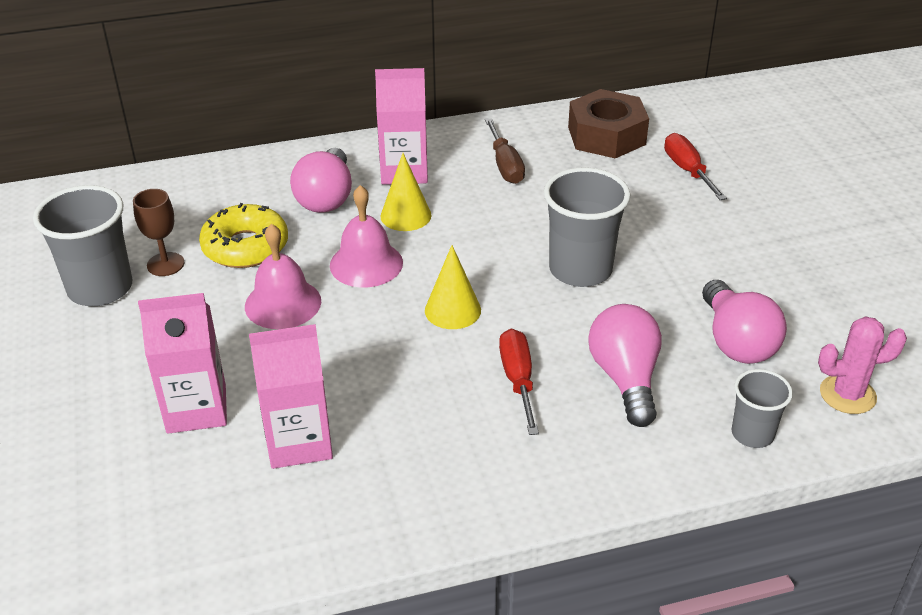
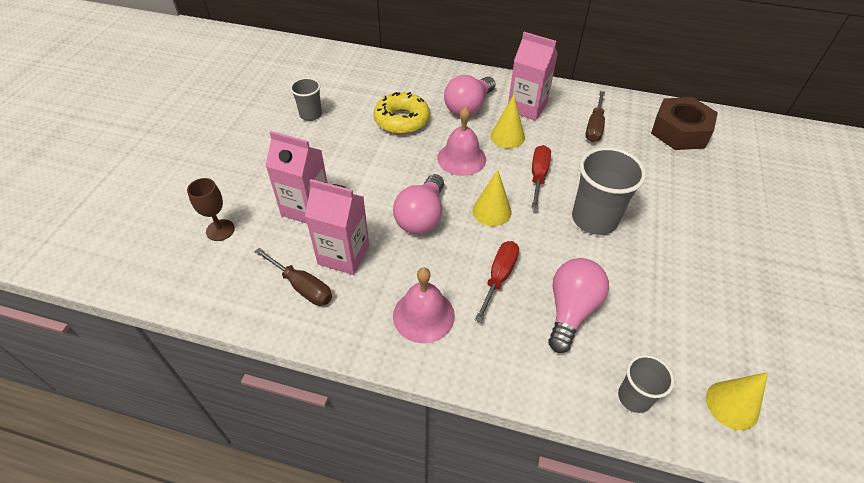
camera: 30 degrees right, 10 degrees up
(100, 288) = (311, 114): grey cup -> grey cup, size x0.57
(165, 264) = (353, 114): brown goblet -> brown goblet (220, 230)
(273, 504) = (302, 287): none -> brown screwdriver
(283, 303) = (397, 164): pink bell -> pink bell (423, 315)
(687, 170) = (723, 178): red screwdriver -> red screwdriver (538, 176)
(736, 341) = (671, 321): pink light bulb -> pink light bulb (421, 217)
(847, 394) = (732, 405): pink cactus -> yellow cone

